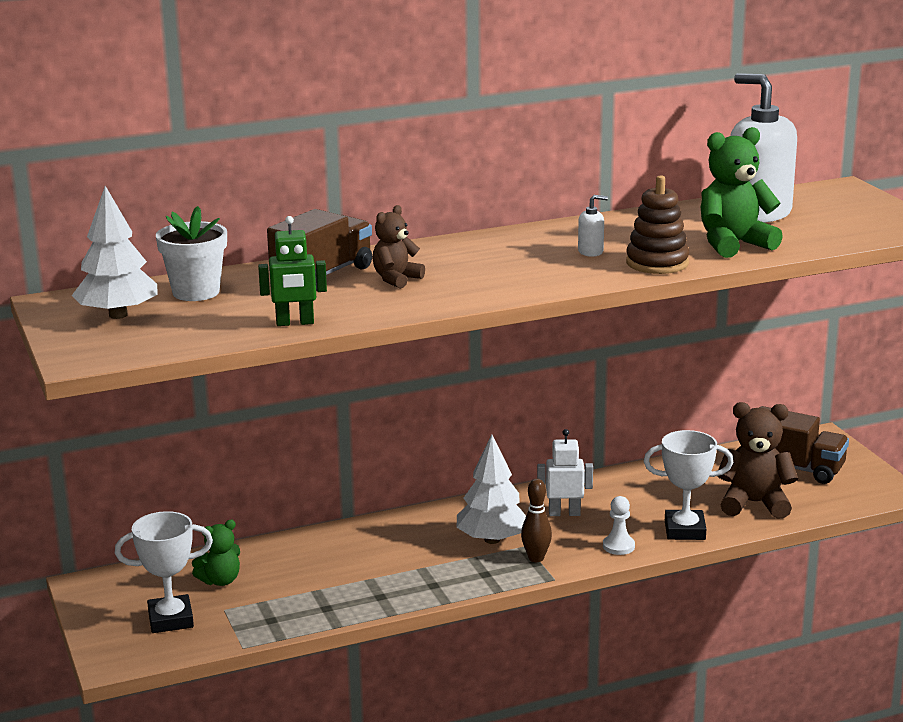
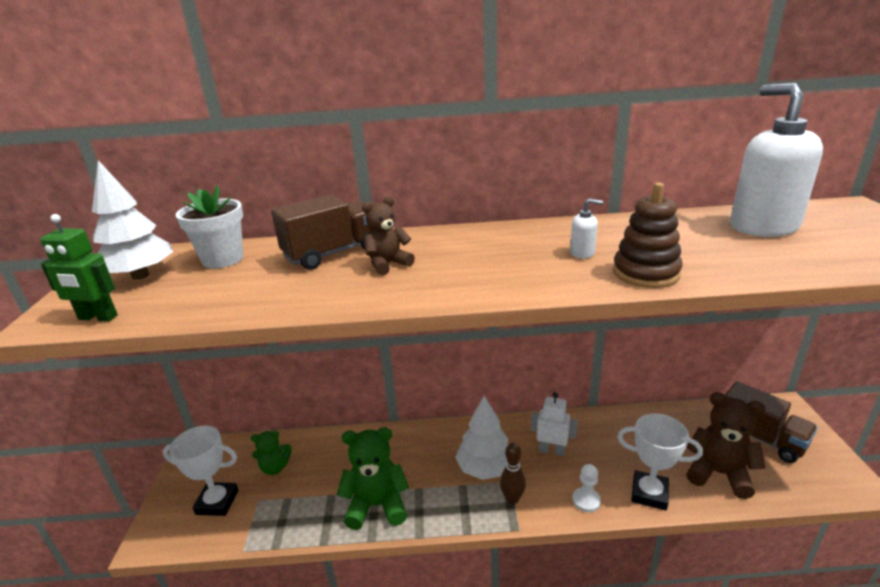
camera: 20 degrees right, 5 degrees up
(295, 323) = (257, 304): green robot -> green robot (97, 318)
(733, 244) = (734, 259): green teddy bear -> green teddy bear (377, 505)

